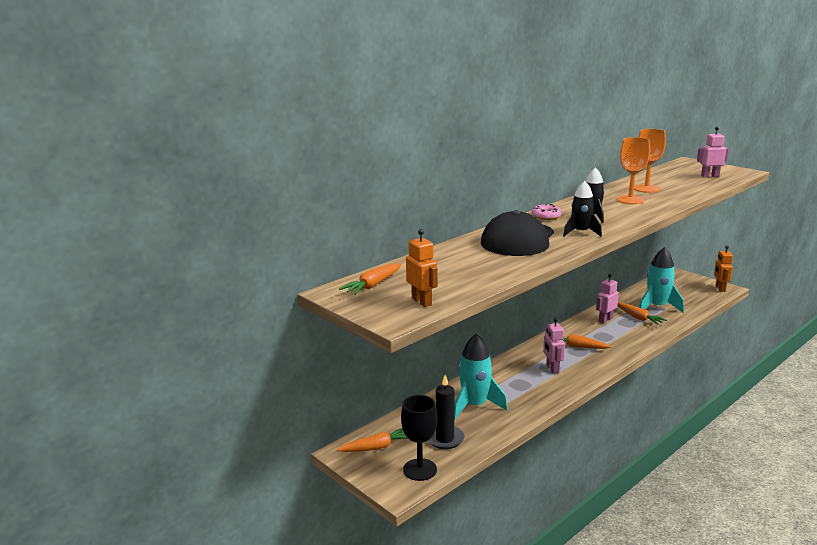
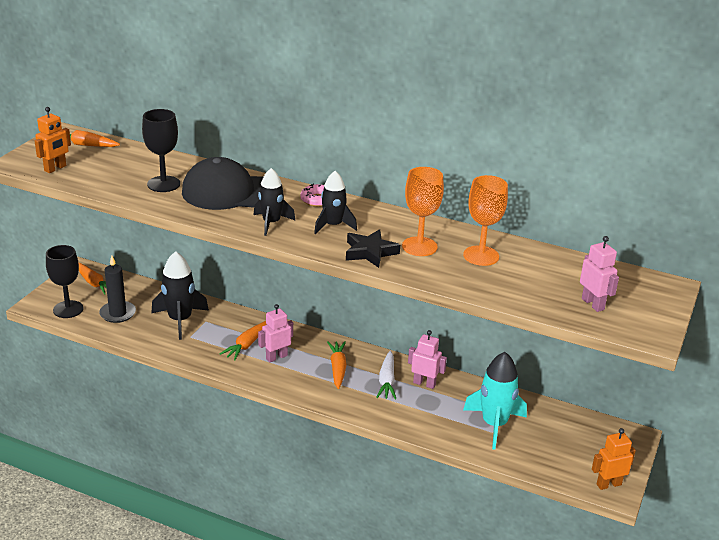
camera: 65 degrees right, 10 degrees up
(475, 405) = (180, 320): turquoise rocket -> black rocket
(488, 260) = (163, 184): none -> black goblet
(598, 331) = (387, 381): none -> white carrot
(636, 212) = (370, 252): none -> black star
(638, 318) = (447, 410): orange carrot -> orange carrot (247, 345)

